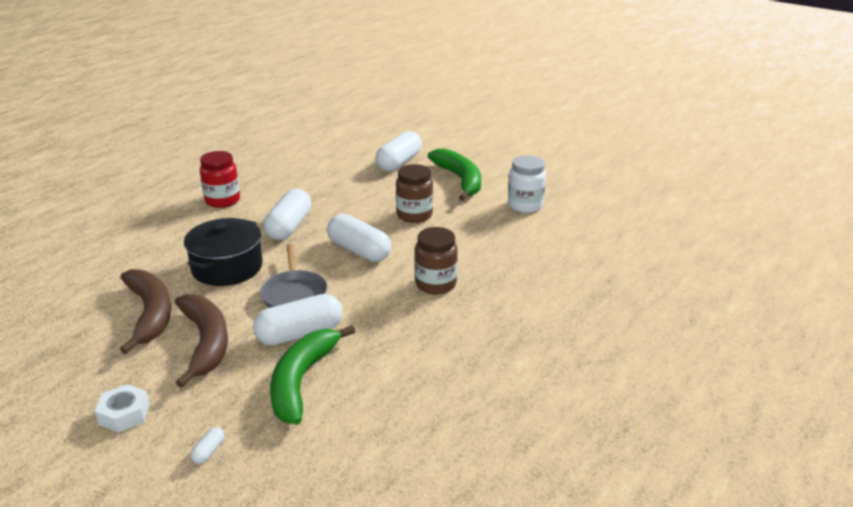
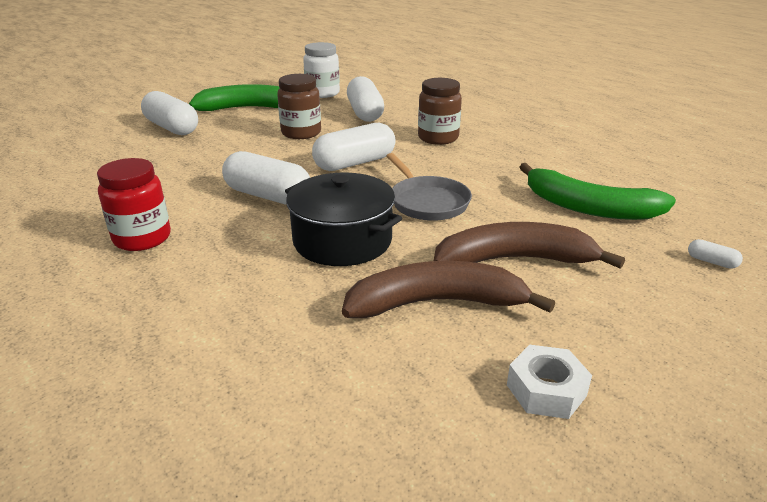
camera: 75 degrees left, 0 degrees up
(124, 414) = (663, 320): white nut -> white nut (546, 390)
(294, 294) = (427, 202): grey pan -> grey pan turned 60 degrees clockwise
(300, 334) = (506, 203): white capsule -> white capsule (365, 113)

